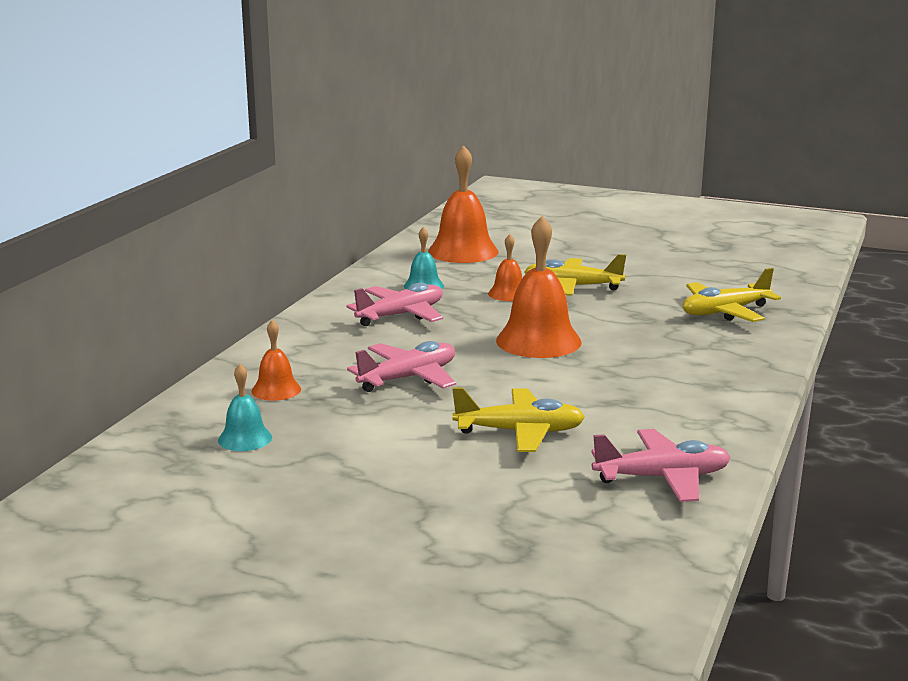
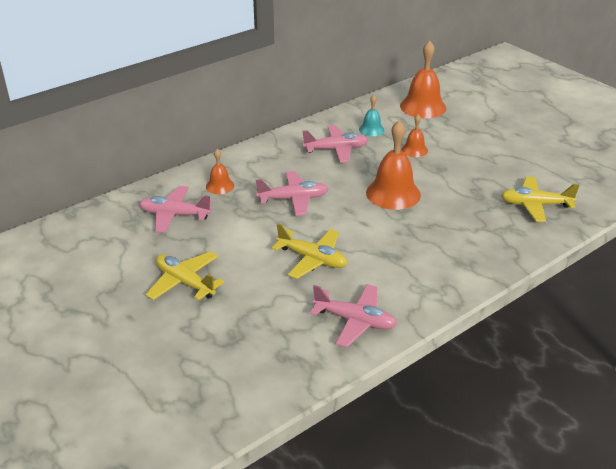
camera: 30 degrees right, 15 degrees up
(245, 438) = (174, 215): turquoise bell -> pink plane
(572, 287) = (459, 155): yellow plane -> yellow plane (185, 282)

